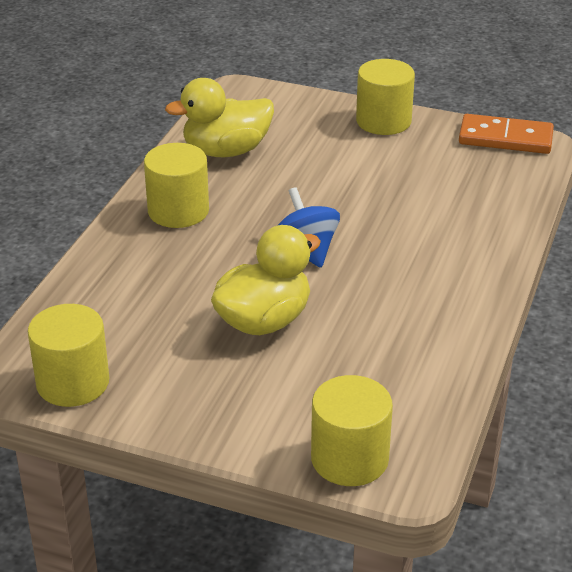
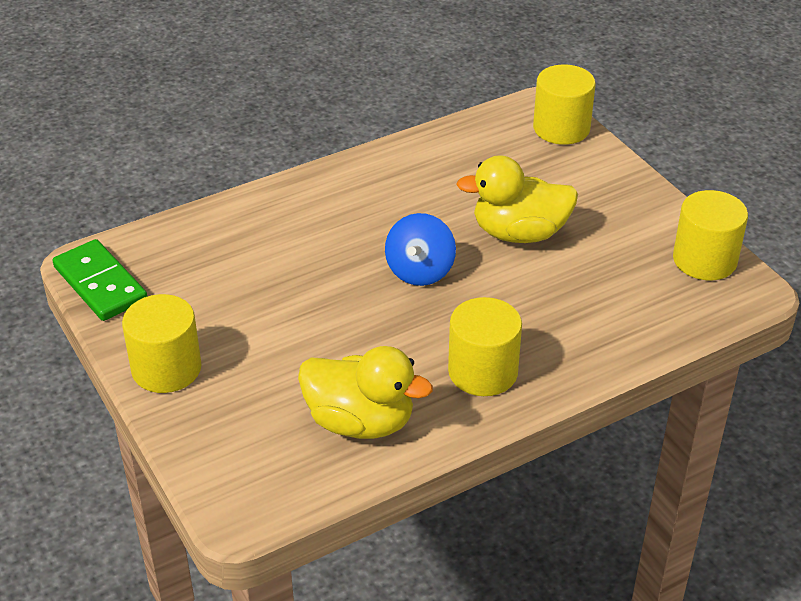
camera: 140 degrees left, 5 degrees up
(505, 138) = (100, 284): orange domino -> green domino

